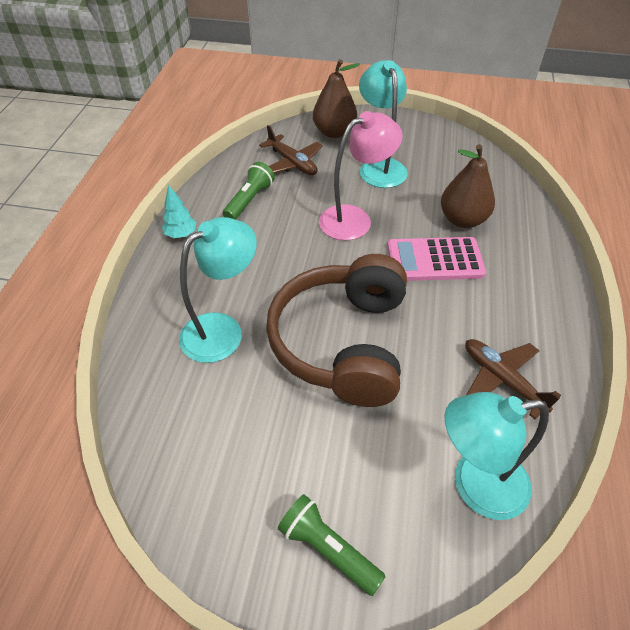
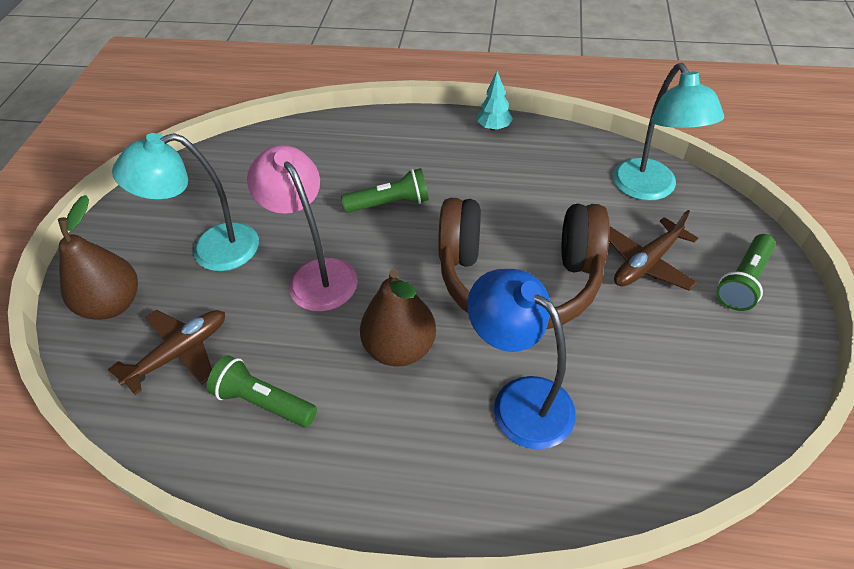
camera: 90 degrees left, 0 degrees up
(181, 234) = (337, 490): turquoise tree -> turquoise tree (494, 128)
(222, 330) = (520, 400): turquoise lamp -> blue lamp
(435, 260) = (390, 204): pink calculator -> green flashlight
(462, 220) = (325, 179): brown pear -> brown pear (400, 348)
(502, 379) = (540, 166): brown plane -> brown plane (646, 263)

